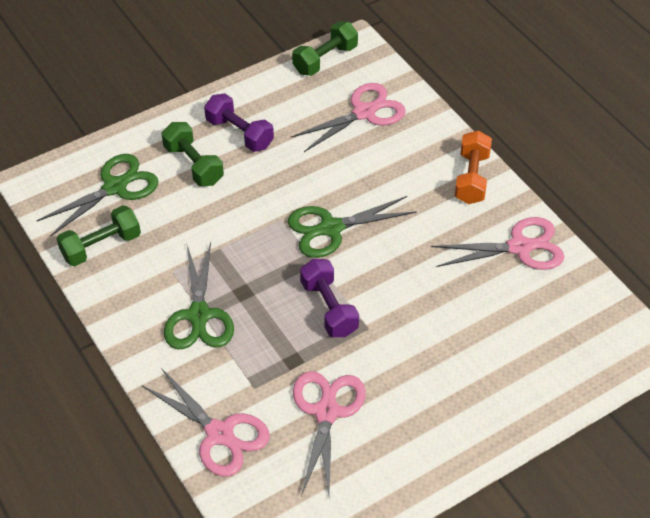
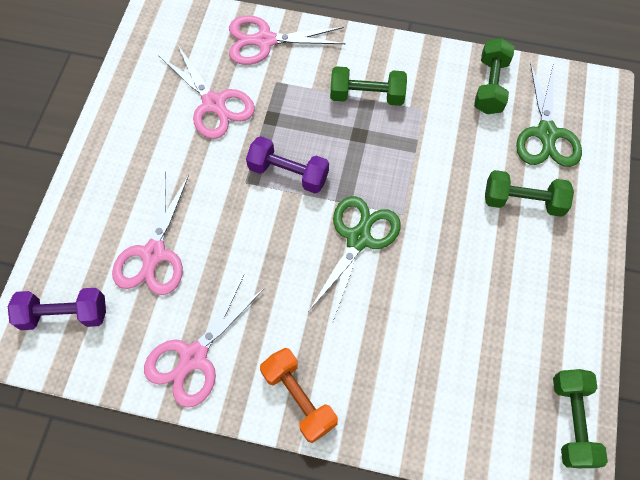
camera: 135 degrees right, 15 degrees up
(199, 315) = (367, 96): green scissors -> green dumbbell
(239, 133) = (531, 263): purple dumbbell -> purple dumbbell (64, 315)
(364, 113) = (464, 386): pink scissors -> pink scissors (154, 254)

